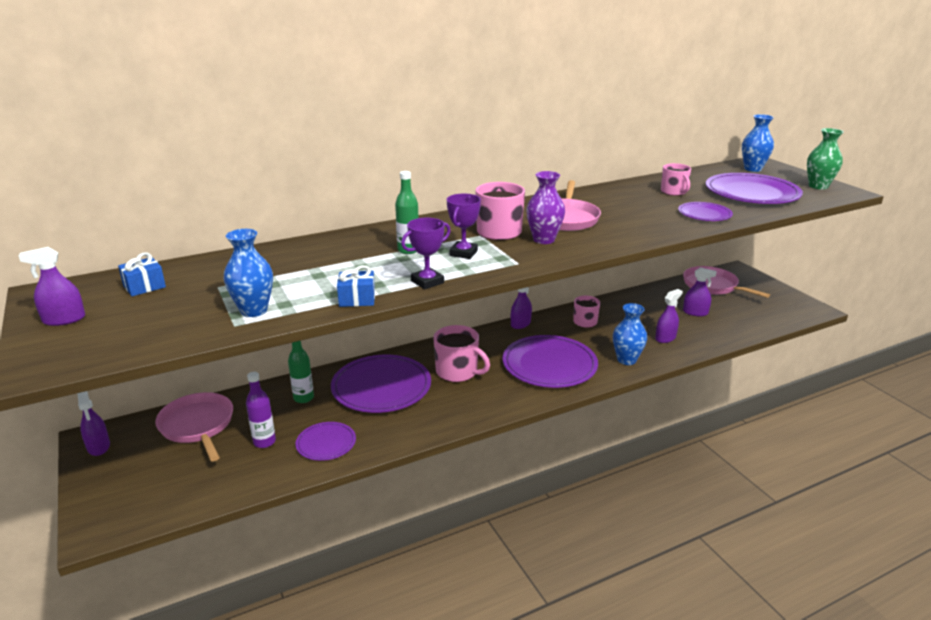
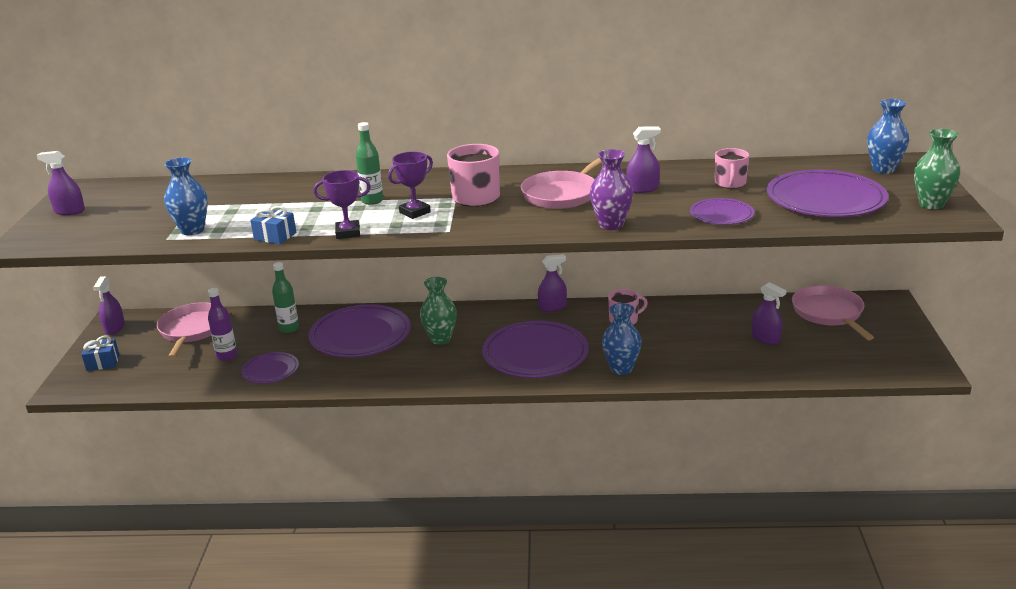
camera: 30 degrees right, 0 degrees up
(144, 286) = (144, 195): blue gift -> blue gift (103, 362)
(458, 372) = (440, 339): pink mug -> green vase
(544, 240) = (506, 212): purple vase -> purple vase (611, 225)
(665, 338) = (693, 357): purple spray bottle -> purple spray bottle (642, 189)

